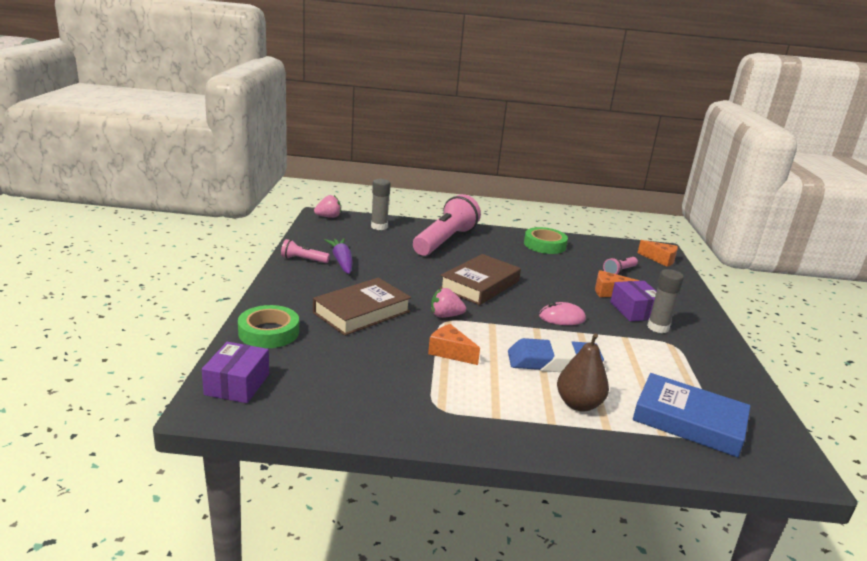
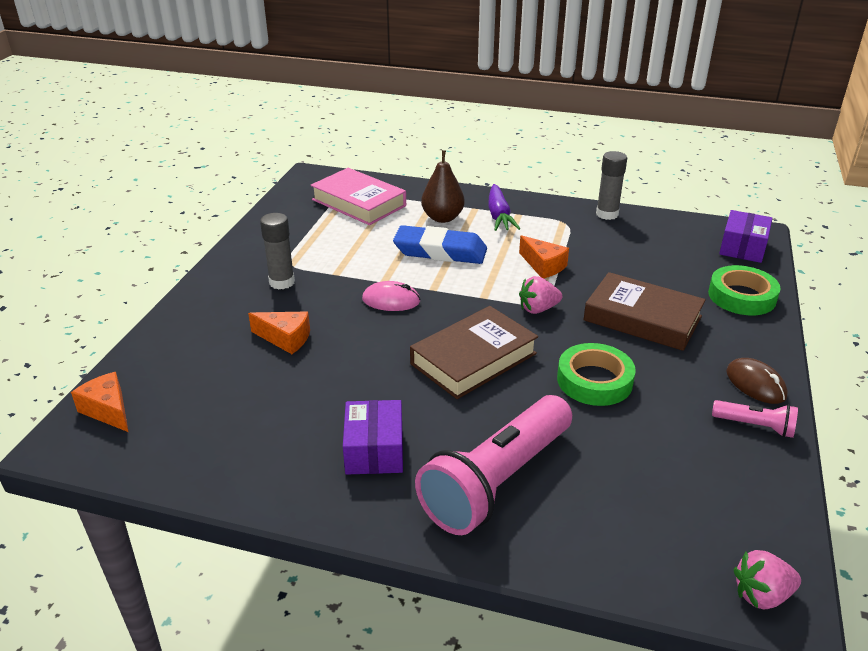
camera: 165 degrees left, 10 degrees up
(292, 277) = (755, 384): none -> brown mouse
(341, 261) = (690, 419): purple carrot -> purple carrot (499, 215)
(362, 312) = (642, 318): brown book -> brown book turned 60 degrees clockwise
(379, 227) = (634, 543): grey glue stick -> grey glue stick (607, 214)
(445, 316) = (538, 309): pink strawberry -> pink strawberry turned 150 degrees clockwise
(544, 245) = (296, 462): green tape -> green tape (594, 380)
(619, 271) = (222, 381): pink flashlight -> none
(634, 310) = (284, 306): purple box -> purple box (374, 450)
(688, 421) = (359, 203): blue book -> pink book

